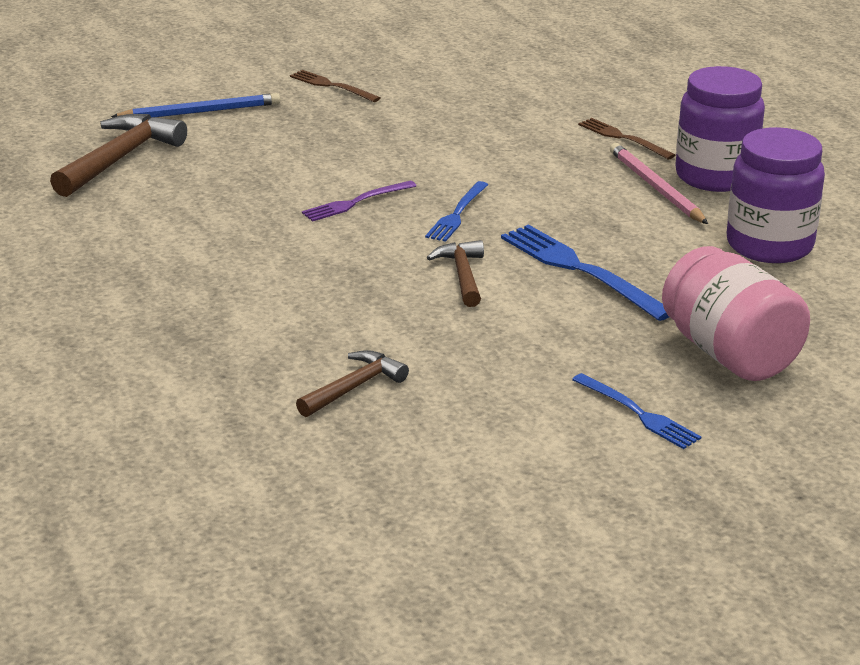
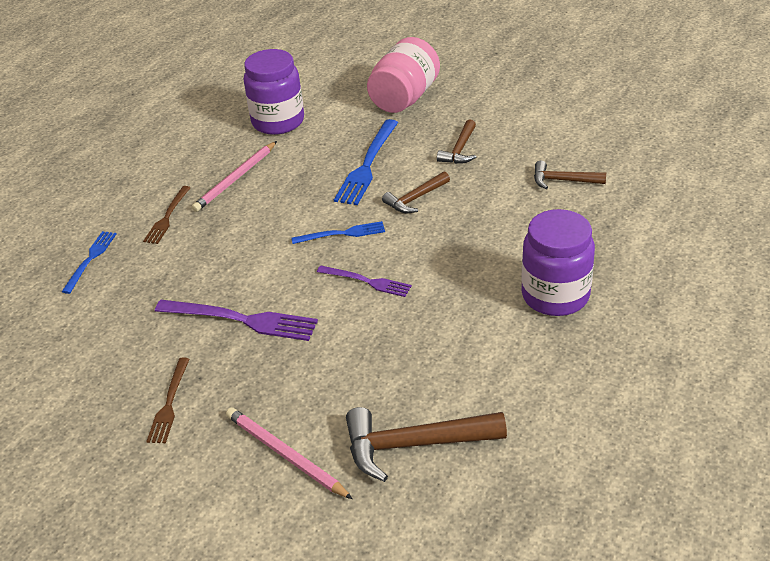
camera: 120 degrees left, 10 degrees up
(200, 112) = (285, 455): blue pencil -> pink pencil
(393, 134) = (241, 320): none -> purple fork
(530, 343) = (460, 150): none -> brown hammer
(638, 413) = (484, 102): blue fork -> blue fork (90, 259)
(715, 176) = (201, 165): purple jar -> purple jar (555, 295)

